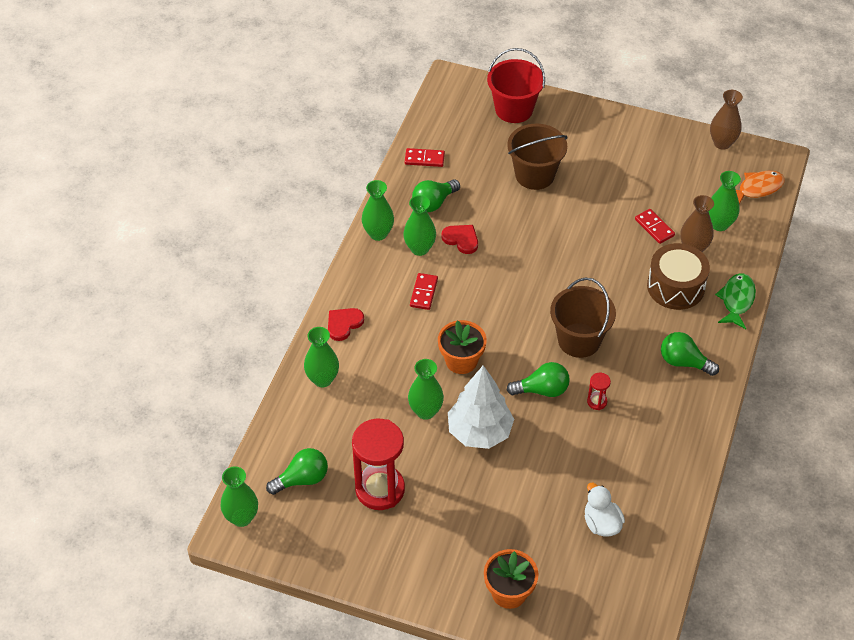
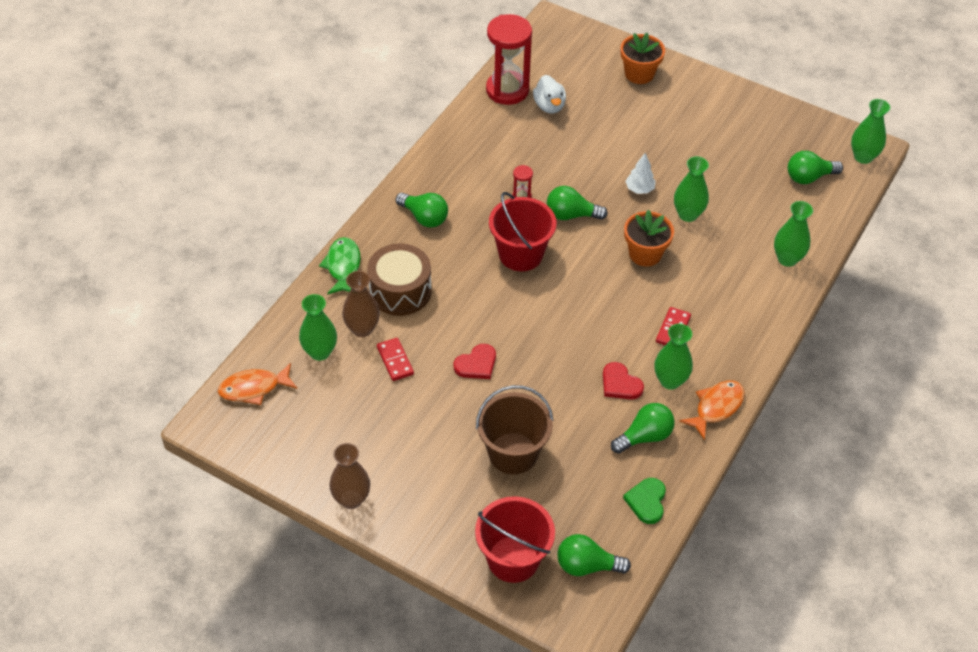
camera: 170 degrees left, 0 degrees up
(344, 324) = (763, 310): red heart -> red heart (476, 364)
(378, 233) = (716, 407): green vase -> orange fish
(380, 489) = (738, 159): red hourglass -> red hourglass (507, 90)
(424, 159) = (646, 501): red domino -> green heart
(460, 113) = (587, 566): none -> green light bulb
(479, 432) = (639, 189): white tree -> white tree, size x0.48
(579, 340) = (520, 254): brown bucket -> red bucket
(722, 143) = (263, 457): brown vase -> brown vase (351, 499)
(736, 300) = (343, 266): green fish -> green fish turned 150 degrees clockwise

